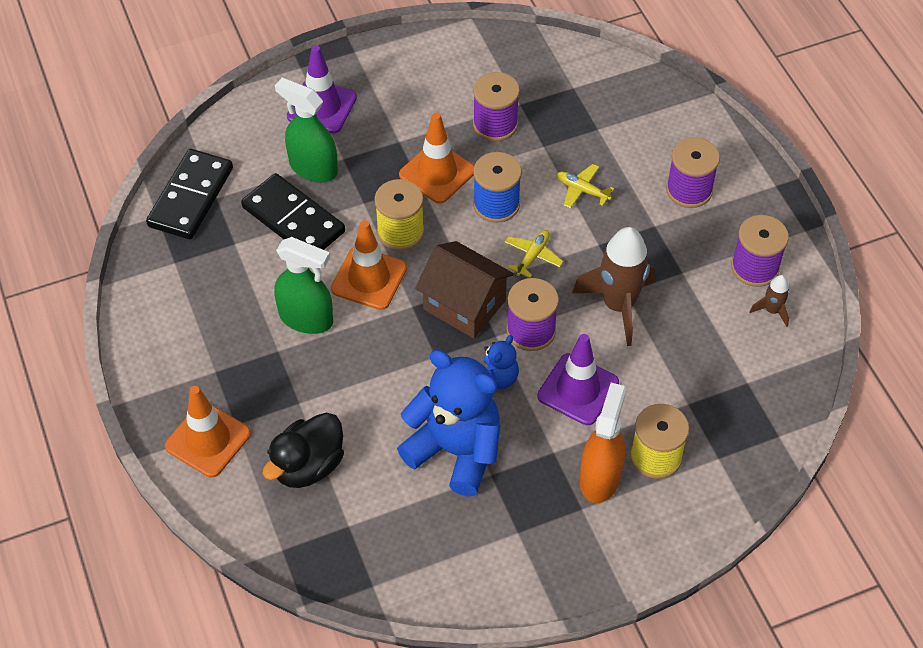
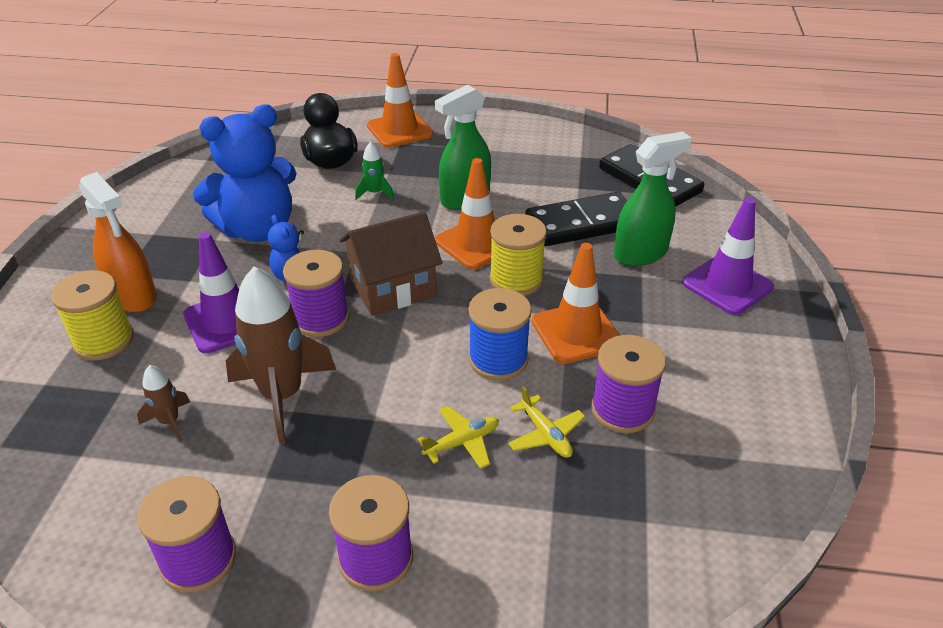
camera: 120 degrees right, 15 degrees down
(340, 393) = (375, 193): none -> green rocket
(533, 256) = (405, 358): yellow plane -> yellow plane (545, 434)
(772, 310) = (127, 538): brown rocket -> brown rocket (170, 421)

